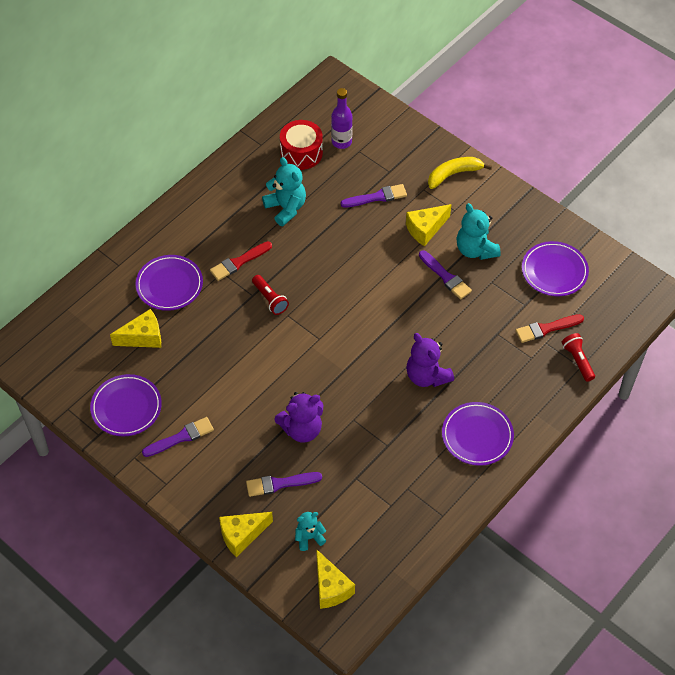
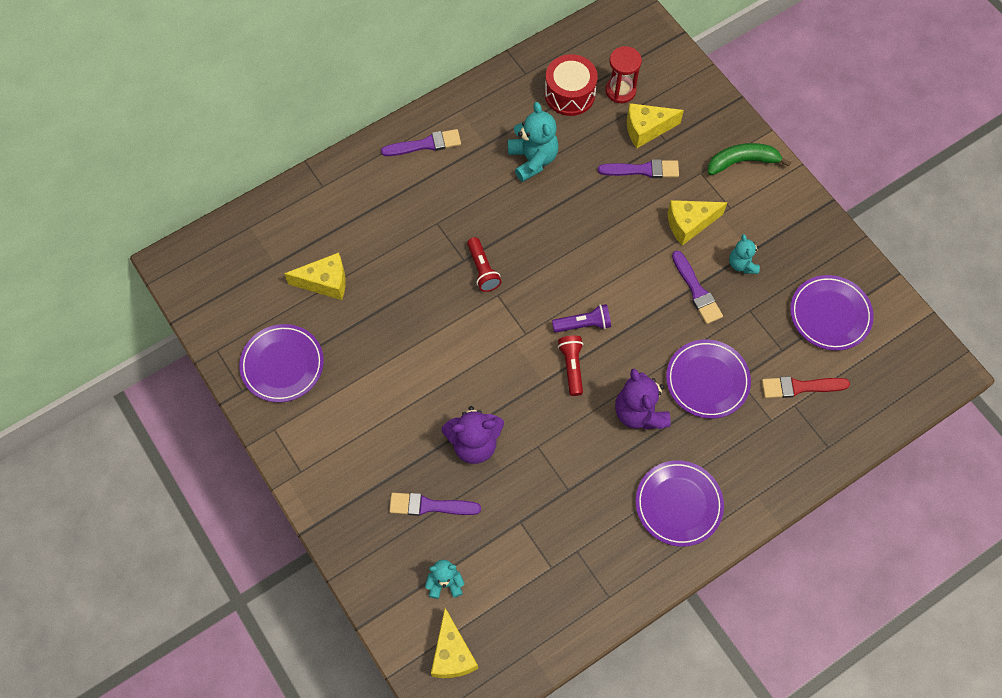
camera: 15 degrees right, 10 degrees up
(169, 285) = (373, 224): purple plate -> purple plate (707, 380)
(181, 437) = (333, 418): purple brush -> purple brush (425, 144)
(239, 262) = (460, 215): red brush -> none
(242, 535) = (368, 559): yellow cheese -> yellow cheese (646, 129)
(341, 142) = (620, 91): purple bottle -> red hourglass
(363, 321) = (583, 324): none -> purple flashlight
(453, 174) = (742, 161): yellow banana -> green banana
(475, 249) = (742, 264): turquoise teddy bear -> turquoise teddy bear, size x0.60
(577, 360) = (827, 438): red flashlight -> red flashlight (571, 367)

